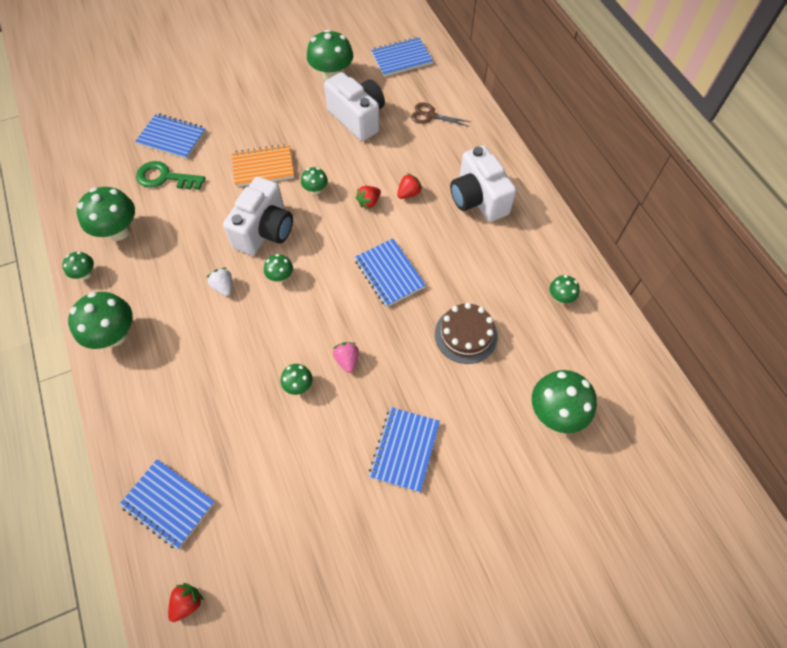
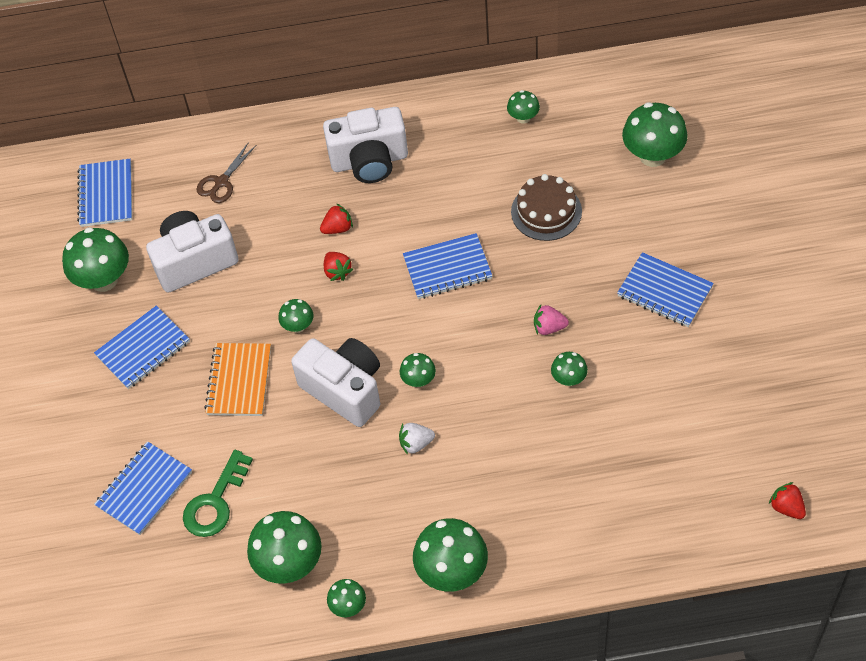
camera: 70 degrees left, 5 degrees down
(168, 504) = (680, 520): blue notebook -> blue notebook (143, 349)
(408, 193) = (338, 228): red strawberry -> red strawberry turned 90 degrees clockwise

